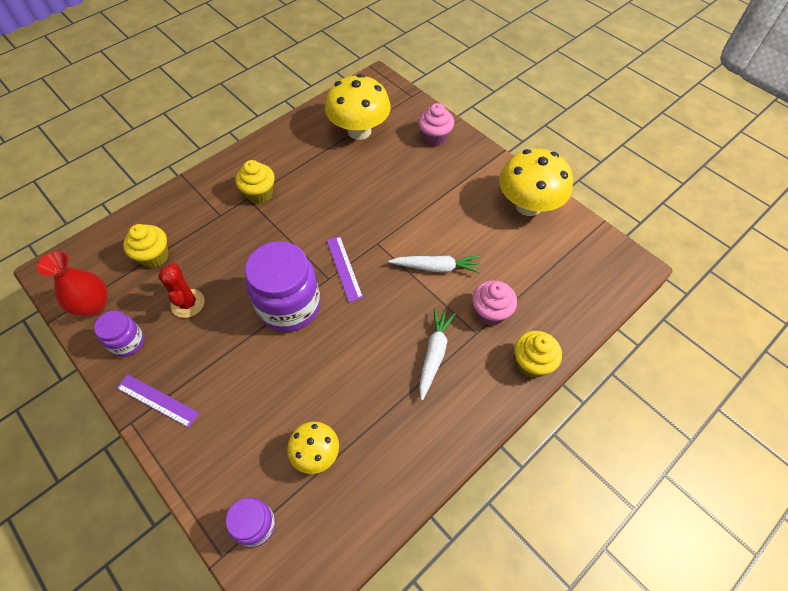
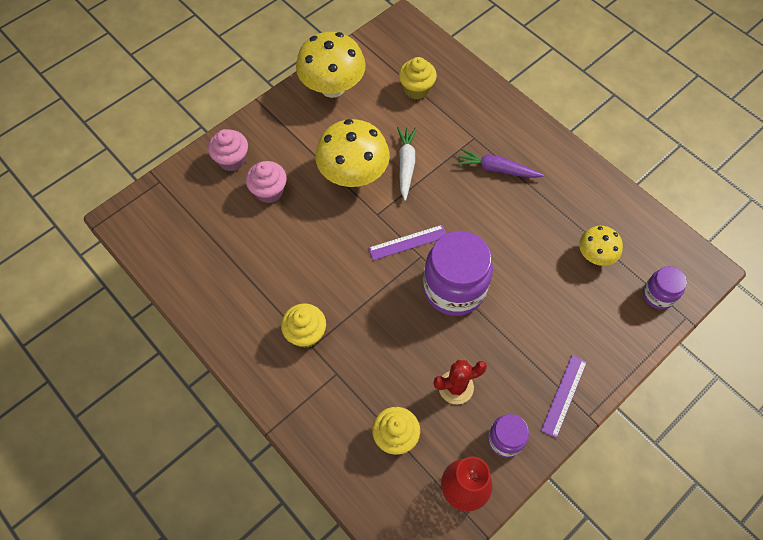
camera: 90 degrees left, 5 degrees up
(359, 131) = (213, 234): yellow mushroom -> yellow mushroom (353, 174)
(434, 354) = (497, 169): white carrot -> purple carrot
(490, 312) = (453, 126): pink cupcake -> pink cupcake (269, 191)
(532, 363) = (499, 102): yellow cupcake -> yellow cupcake (416, 89)

